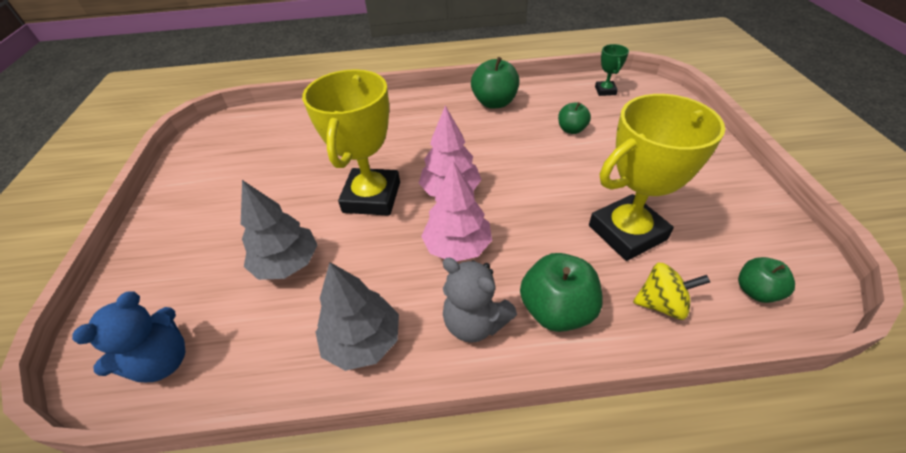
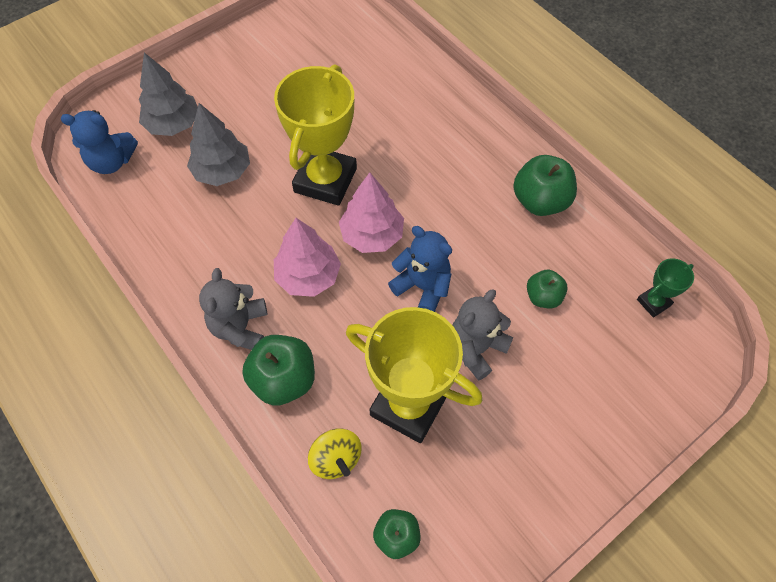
camera: 55 degrees right, 15 degrees up
(363, 341) = (185, 264): grey tree -> grey tree (173, 124)
(372, 197) = (325, 180): yellow trophy -> yellow trophy turned 45 degrees counterclockwise
(521, 182) = (422, 286): none -> blue teddy bear
(594, 175) = (476, 348): none -> grey teddy bear

